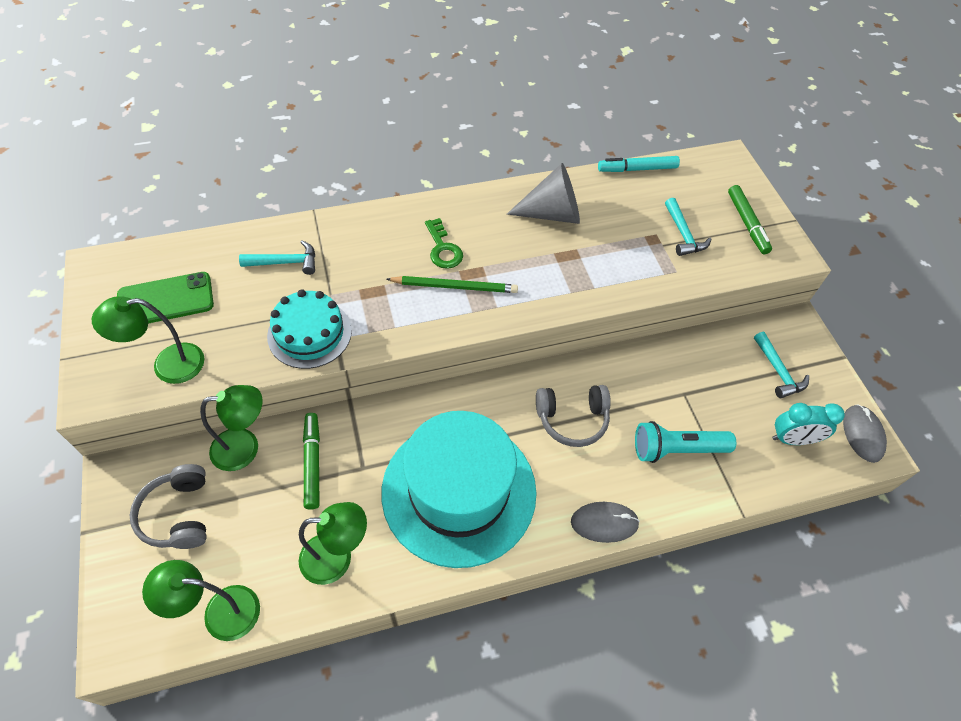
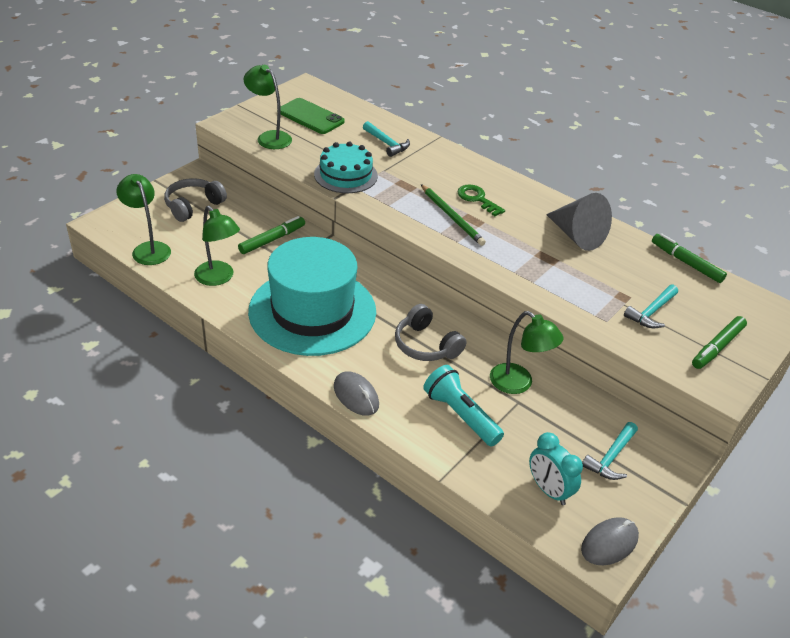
camera: 55 degrees right, 15 degrees down
(245, 447) = (257, 209): green lamp -> green lamp (518, 384)
(443, 249) = (477, 199): green key -> green key turned 105 degrees clockwise
(637, 169) = (686, 263): turquoise marker -> green marker

